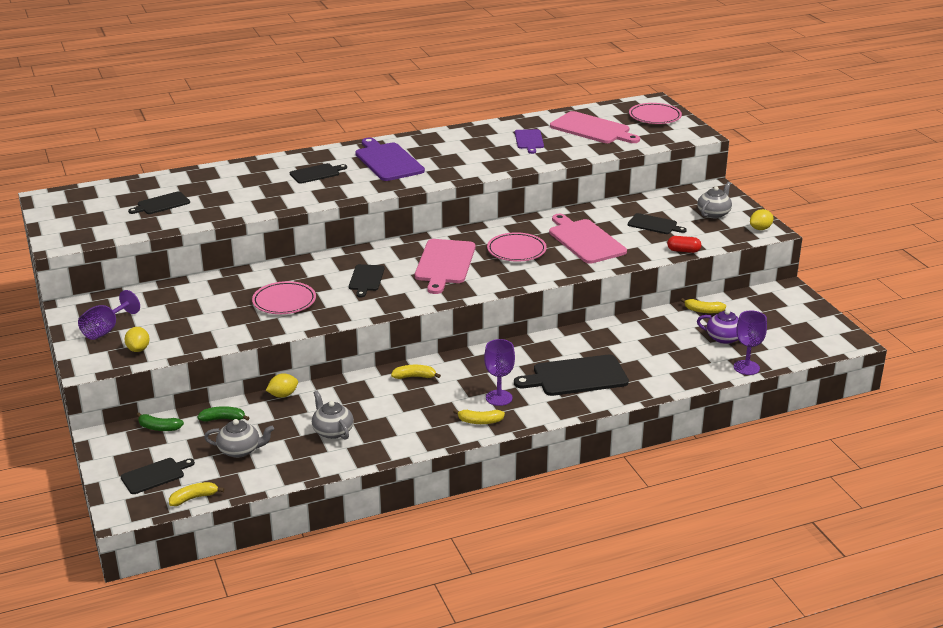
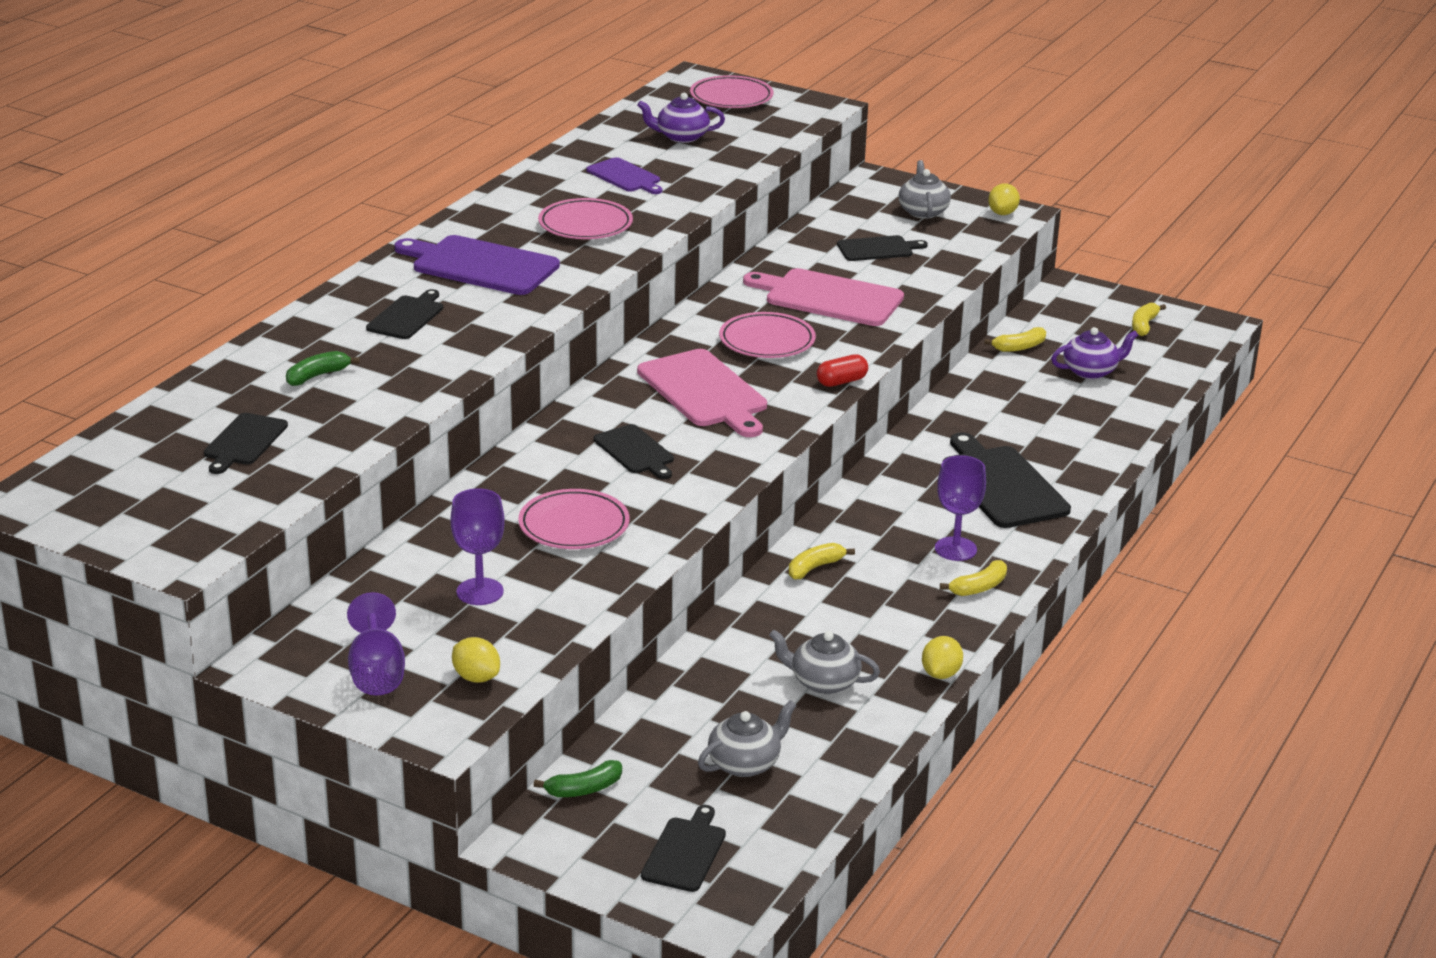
camera: 40 degrees left, 0 degrees up
(194, 498) = (786, 853): yellow banana -> yellow banana (1144, 325)
(223, 419) = (655, 735): green banana -> green banana (317, 376)
(283, 395) = (684, 667): yellow lemon -> yellow lemon (940, 674)
(469, 157) = (585, 225): none -> pink plate
(576, 376) = (1002, 484): black cutting board -> black cutting board turned 120 degrees clockwise
(592, 129) = (681, 137): pink cutting board -> purple teapot
(683, 251) = (961, 270): red capsule -> red capsule (841, 381)
(746, 367) = (1162, 397): purple goblet -> purple goblet (480, 592)

